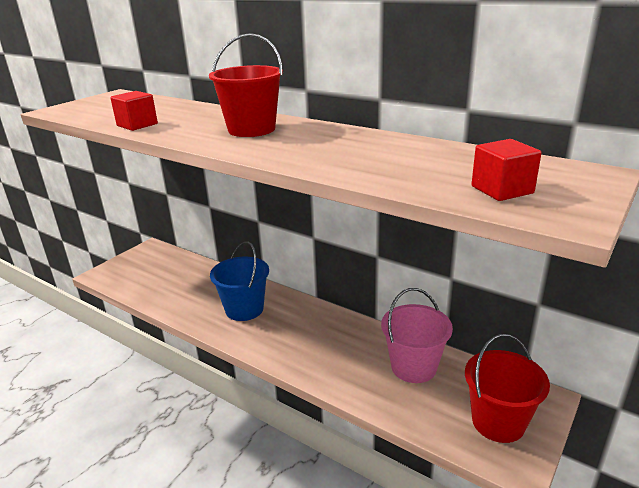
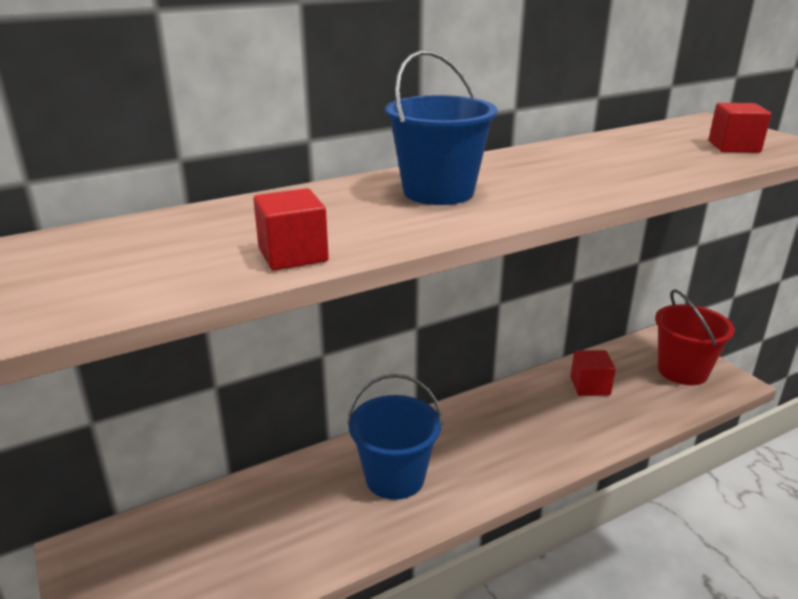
camera: 65 degrees left, 0 degrees up
(251, 129) = (438, 192): red bucket -> blue bucket
(413, 367) = (590, 386): pink bucket -> red cube

